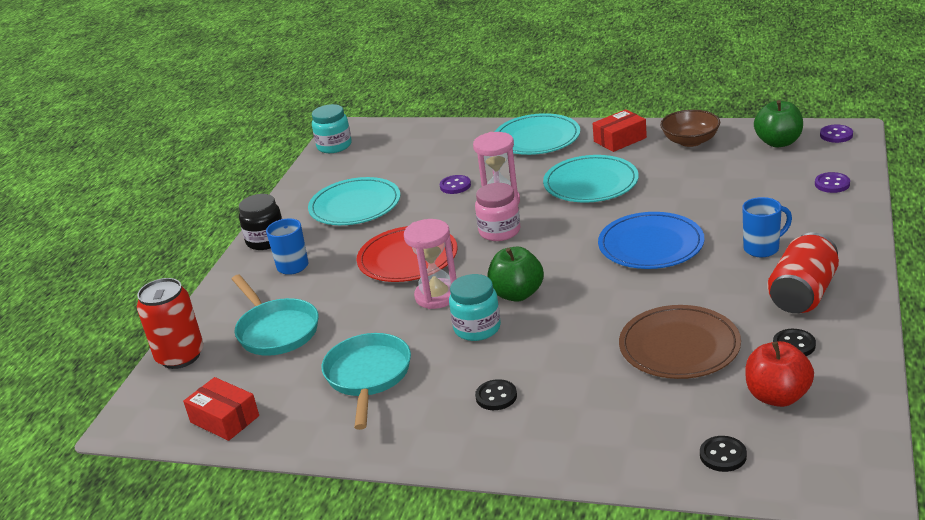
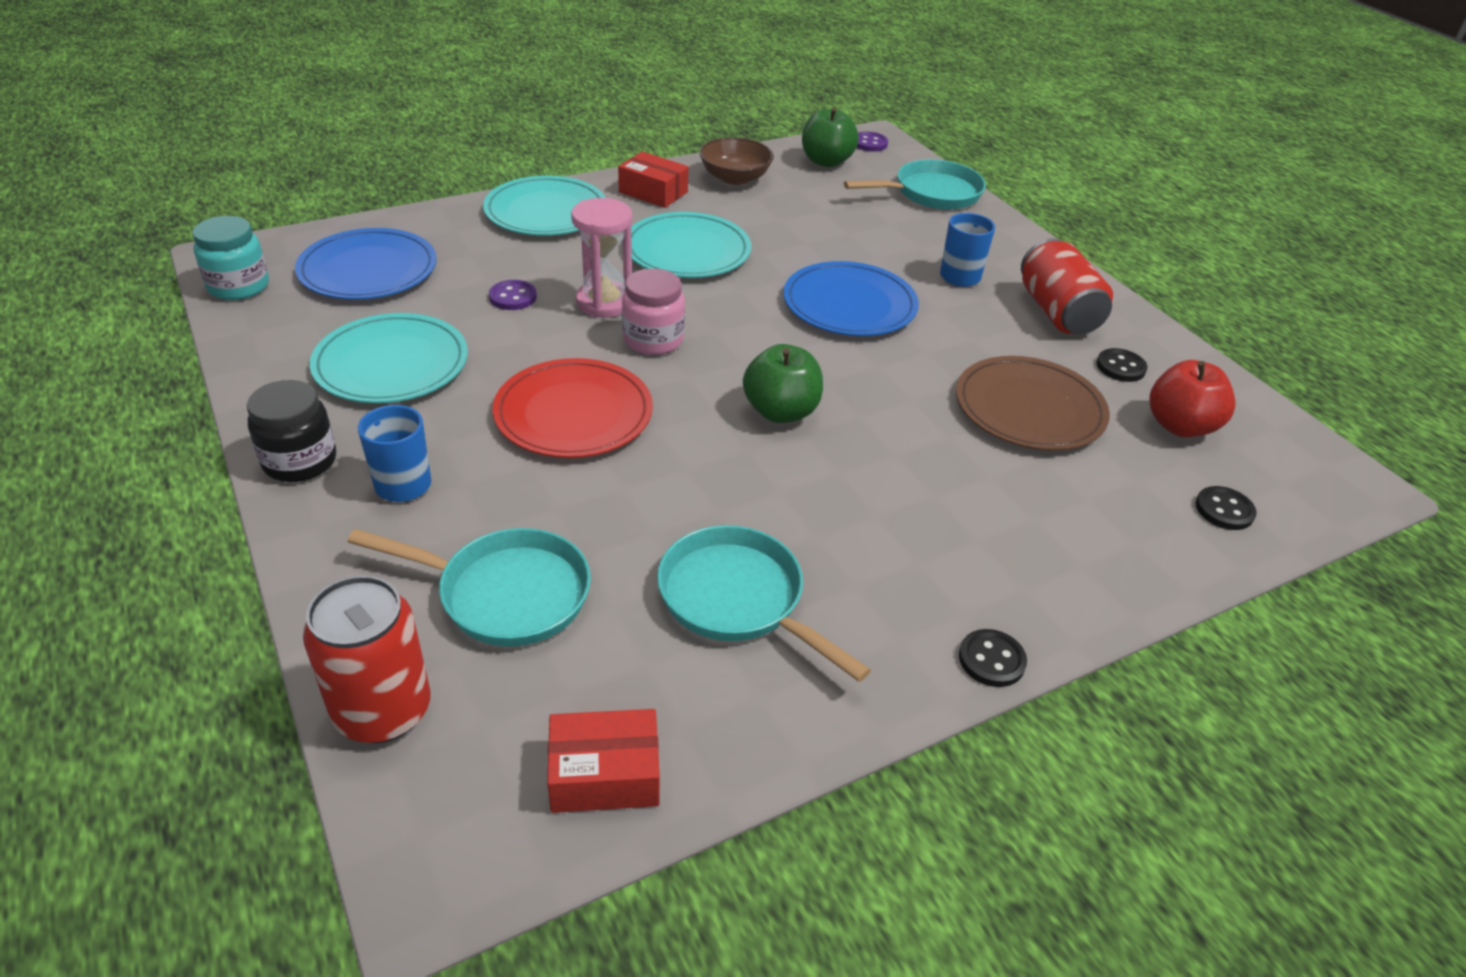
camera: 50 degrees left, 10 degrees up
(402, 152) = (368, 270): none -> blue plate
(437, 296) = (683, 451): pink hourglass -> none
(477, 328) = (791, 473): turquoise jar -> none
(496, 396) = (930, 551): black button -> black button (991, 660)
(620, 139) = (653, 192): red box -> red box turned 75 degrees counterclockwise
(832, 184) = (932, 193): purple button -> turquoise pan

